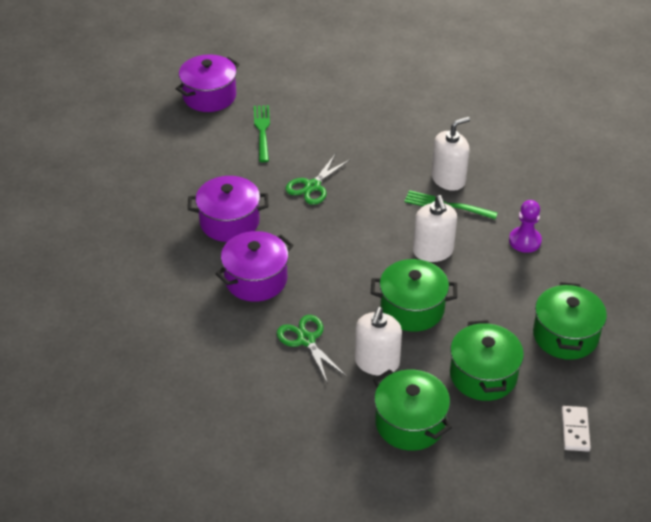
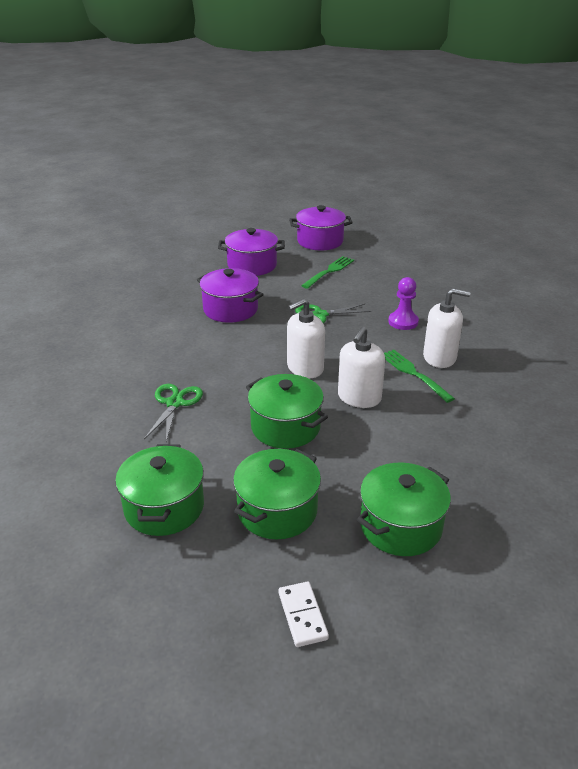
camera: 40 degrees right, 10 degrees down
(256, 279) = (197, 349): purple pot -> purple pot (252, 265)
(377, 362) = (203, 448): white soap dispenser -> white soap dispenser (305, 368)
(525, 241) = (456, 431): purple pawn -> purple pawn (403, 322)
(575, 430) = (302, 615): white domino -> white domino turned 60 degrees counterclockwise

